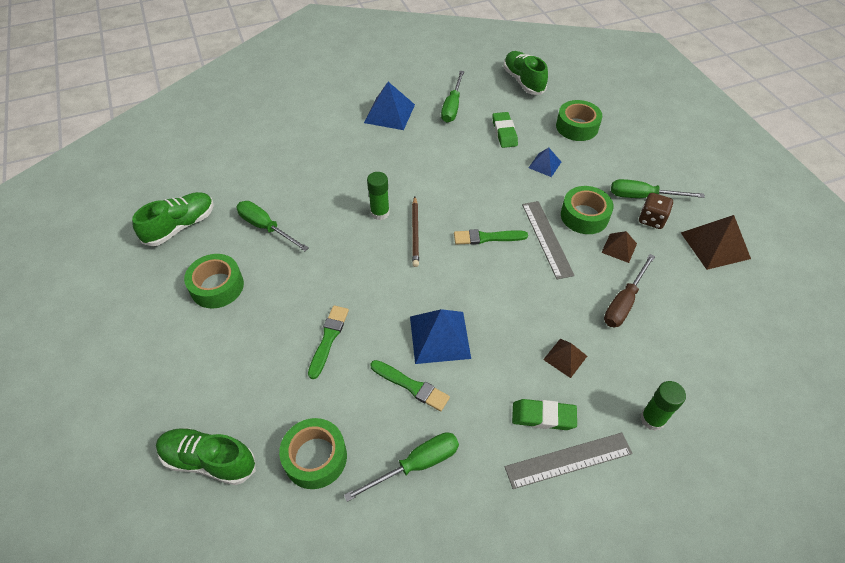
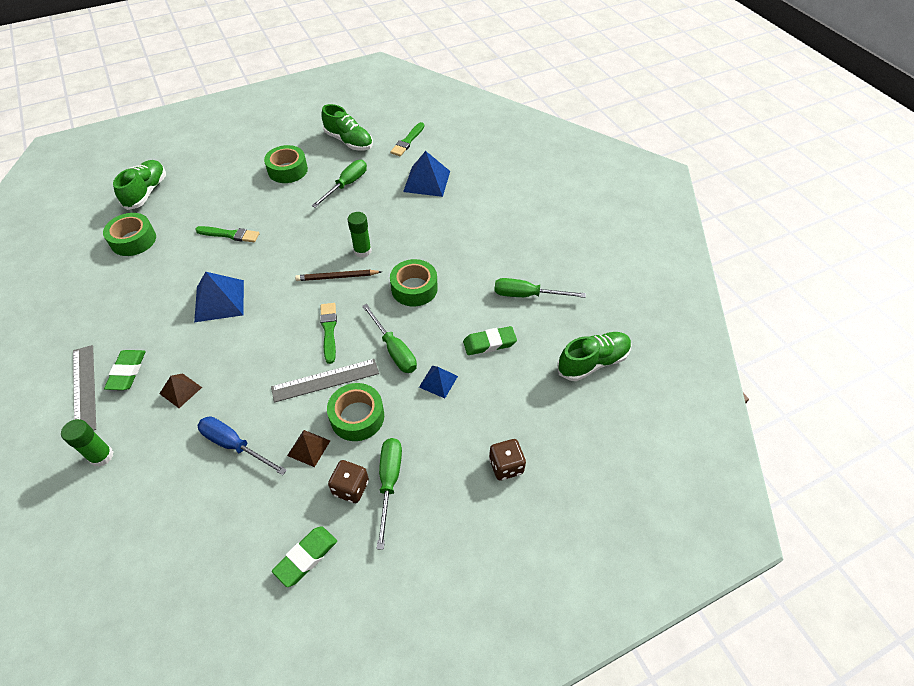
camera: 85 degrees right, 0 degrees up
(389, 113) = (506, 245): blue pyramid -> blue pyramid (427, 181)
(411, 386) = (177, 286): green brush -> green brush (408, 141)
(416, 465) = (111, 293): green screwdriver -> green screwdriver (394, 350)
(577, 127) = (511, 418): green tape -> green tape (414, 288)
(618, 133) = (506, 466): none -> brown dice
(623, 302) = (234, 445): brown screwdriver -> blue screwdriver
(715, 245) = (306, 557): brown pyramid -> green eraser

